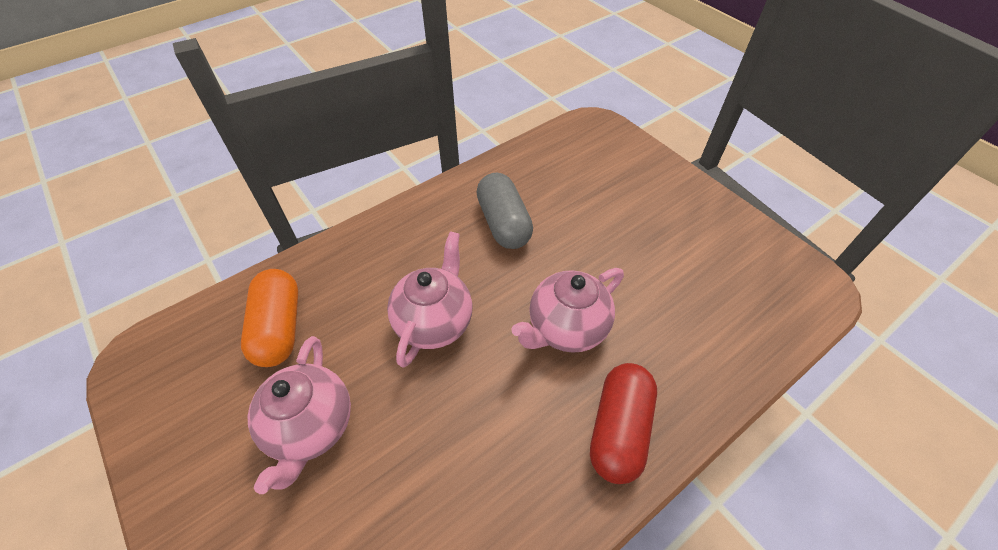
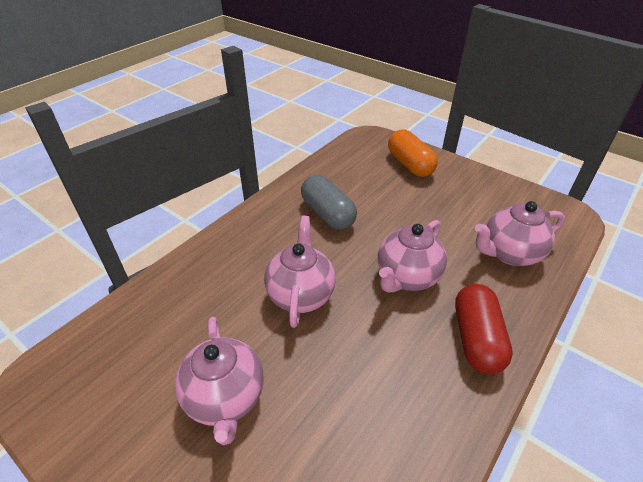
camera: 15 degrees left, 10 degrees down
(279, 328) = (166, 327): orange capsule -> orange capsule (410, 164)
(709, 325) = (509, 253): none -> pink teapot

